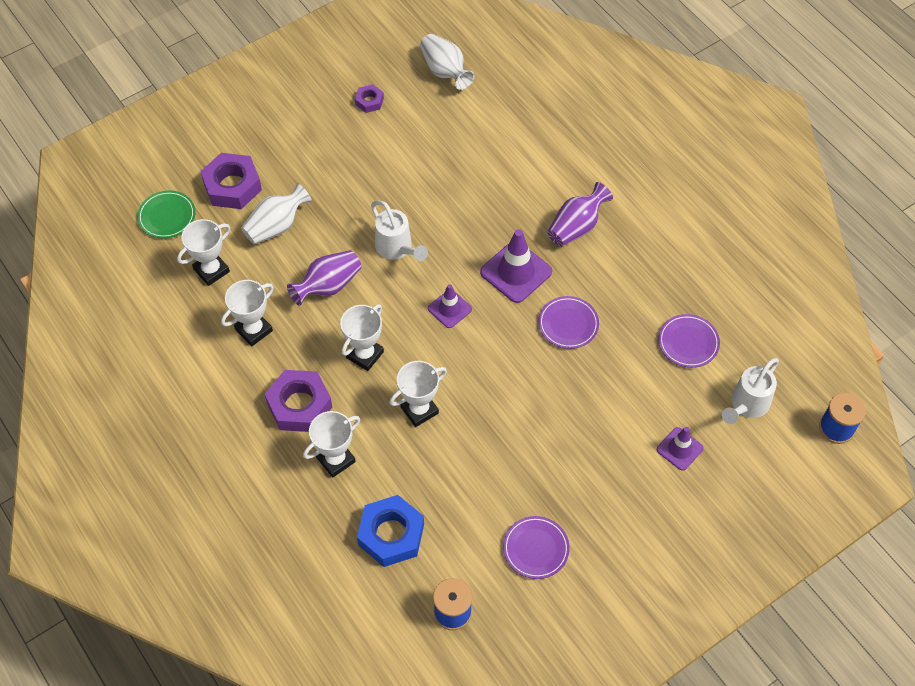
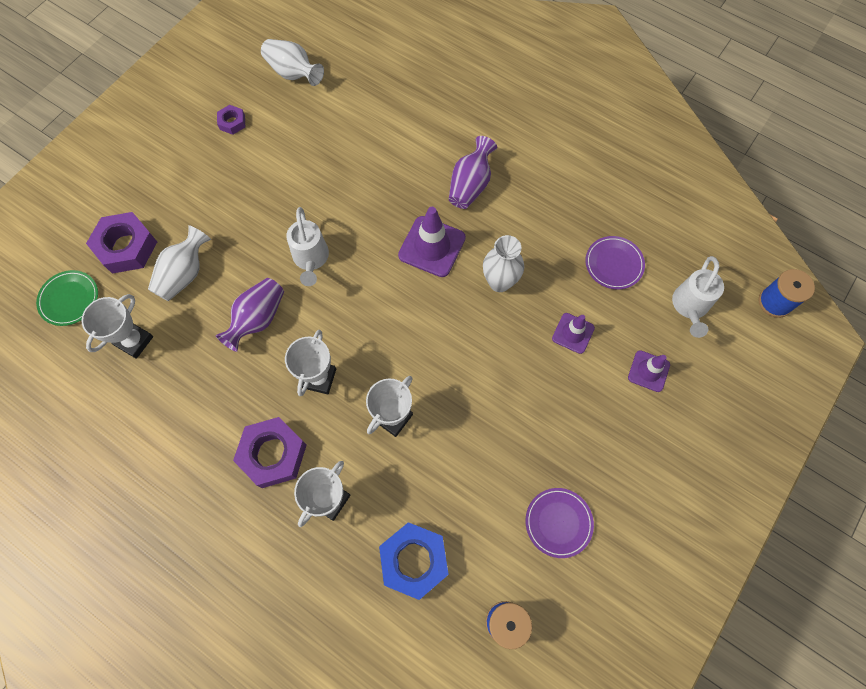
camera: 20 degrees left, 10 degrees up
(254, 330) = (199, 390): white trophy -> none
(397, 248) = (311, 259): white watering can -> white watering can turned 45 degrees clockwise
(449, 309) = (383, 303): purple traffic cone -> purple traffic cone (573, 333)
(568, 324) = (499, 282): purple plate -> white vase

